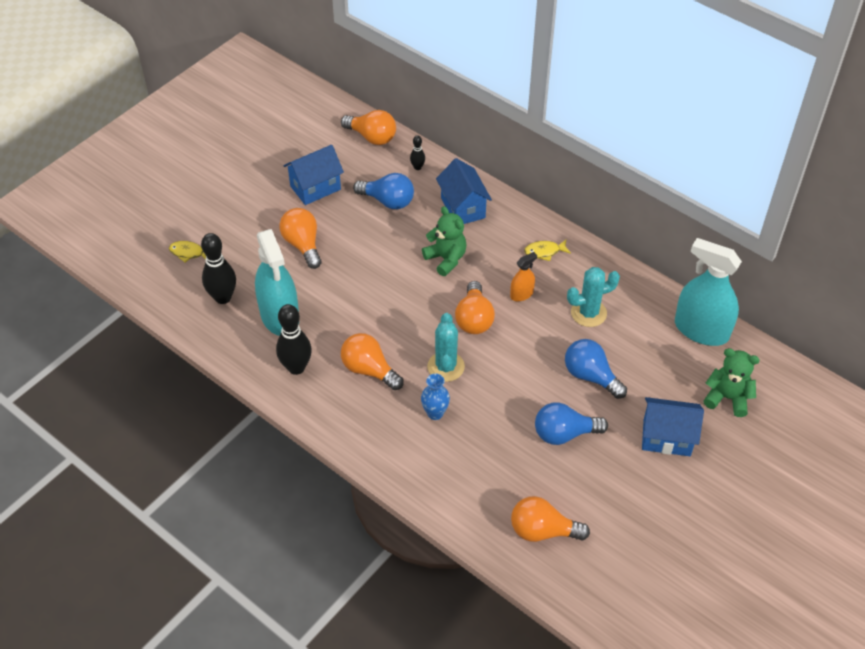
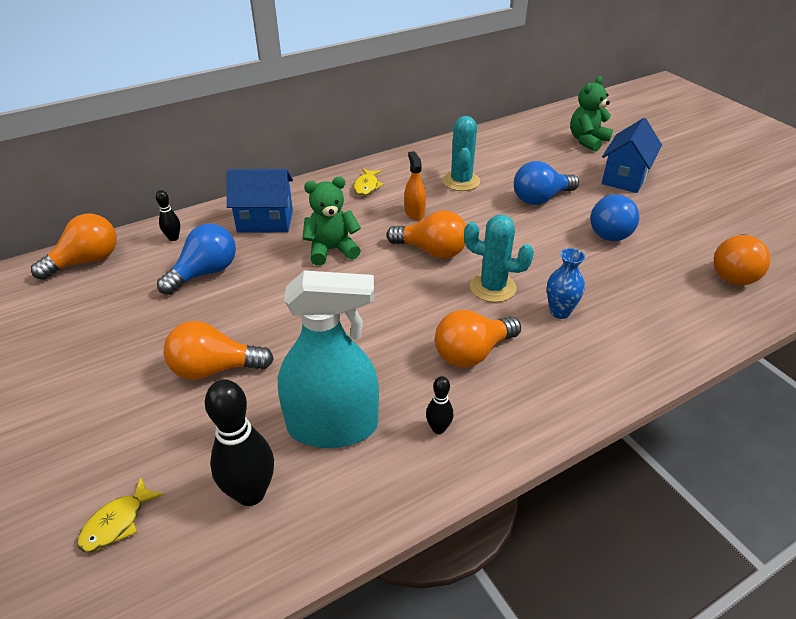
camera: 70 degrees left, 10 degrees down
(296, 367) = (438, 428): black bowling pin -> black bowling pin, size x0.50
(315, 188) = (121, 332): blue house -> none
(701, 330) = (508, 134): turquoise spray bottle -> none

